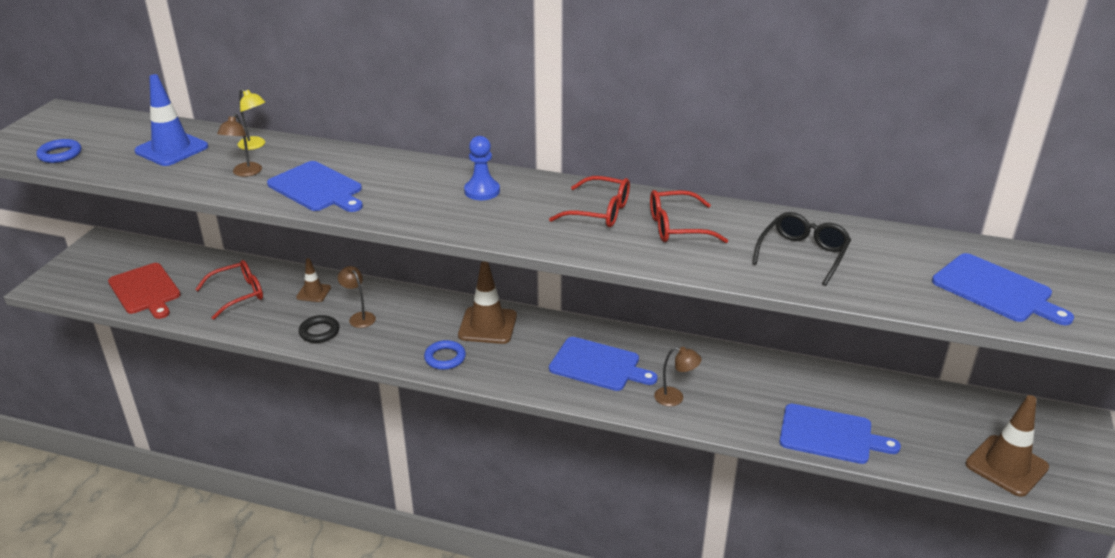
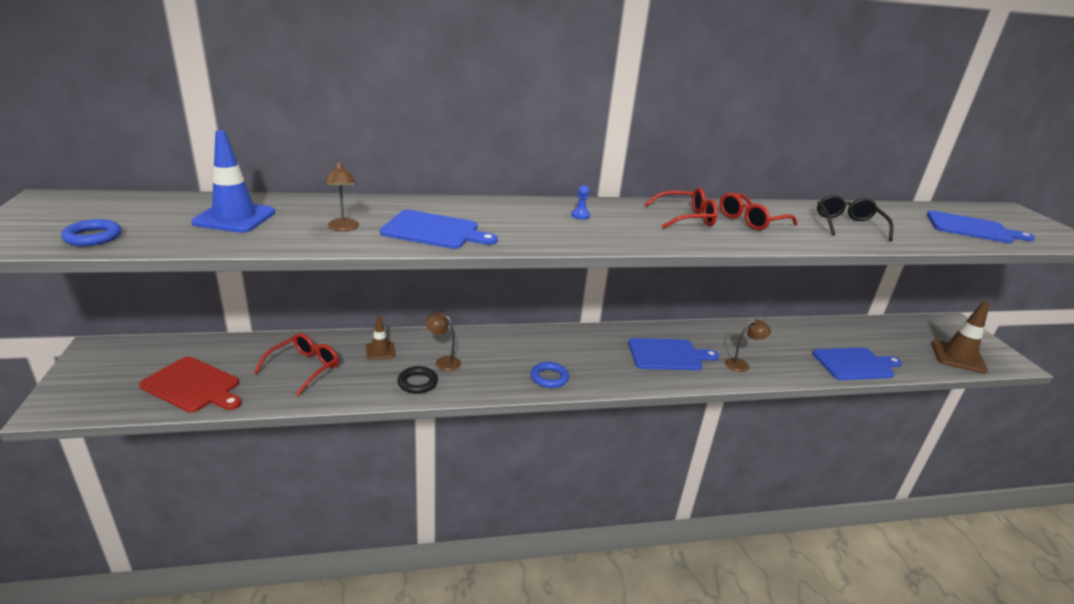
camera: 30 degrees left, 5 degrees down
(255, 145) = (326, 205): yellow lamp -> none
(482, 191) = (580, 215): blue pawn -> blue pawn, size x0.58
(487, 326) = (557, 345): brown traffic cone -> none

